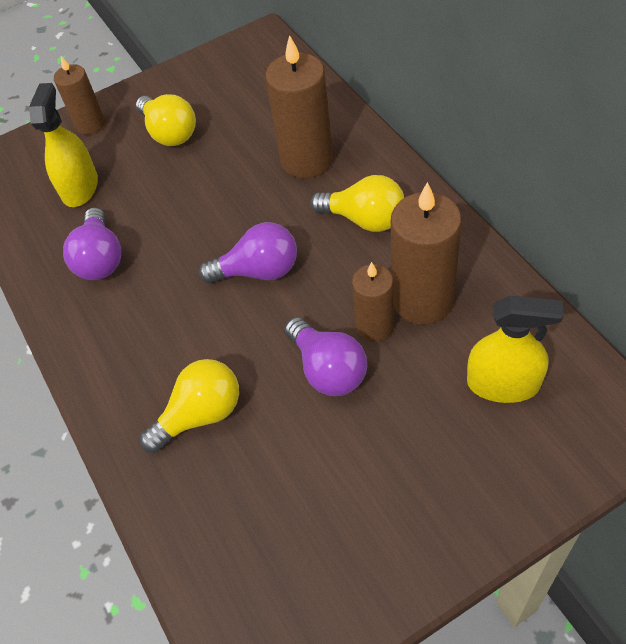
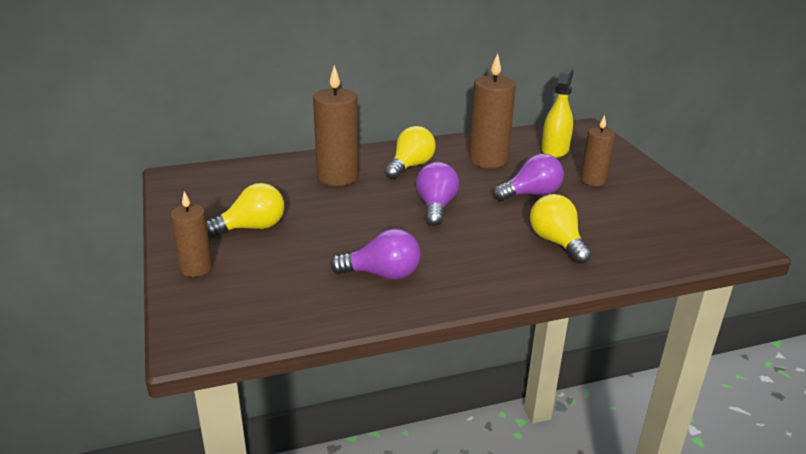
camera: 85 degrees left, 25 degrees down
(80, 187) = (282, 280): yellow spray bottle -> none
(374, 326) = (502, 176): brown candle -> brown candle (593, 180)

